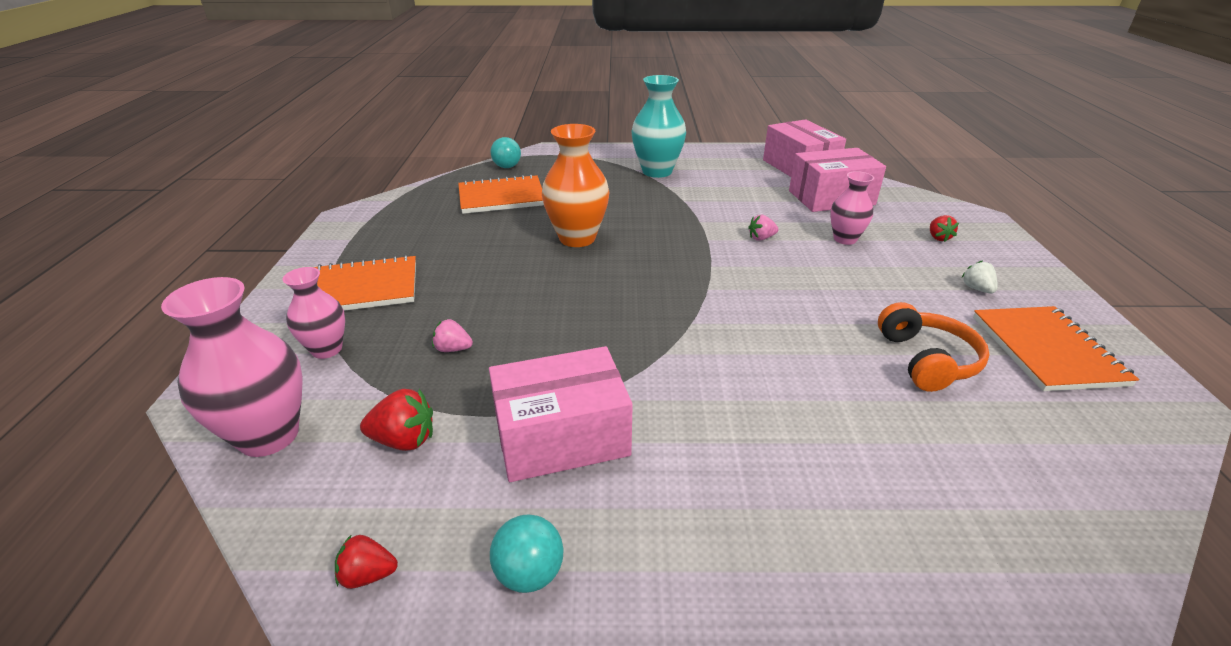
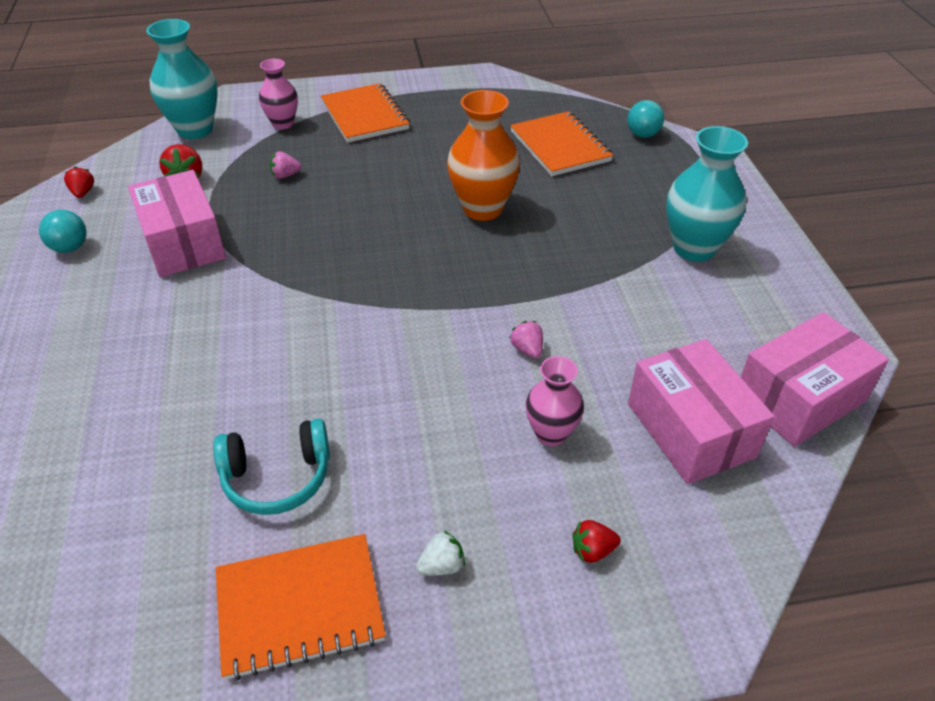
camera: 80 degrees right, 10 degrees up
(269, 436) = (195, 130): pink vase -> turquoise vase
(453, 349) = (285, 175): pink strawberry -> pink strawberry turned 105 degrees counterclockwise
(926, 360) = (277, 477): orange headphones -> turquoise headphones

